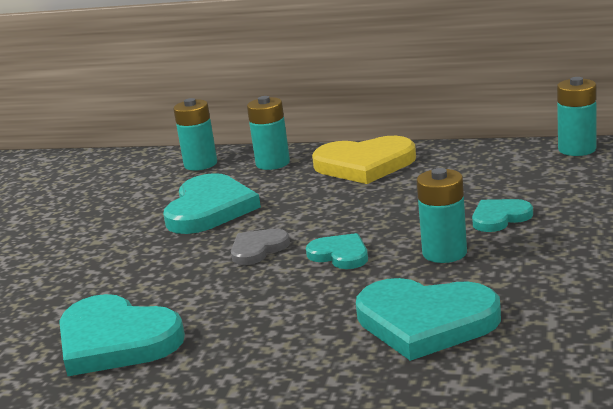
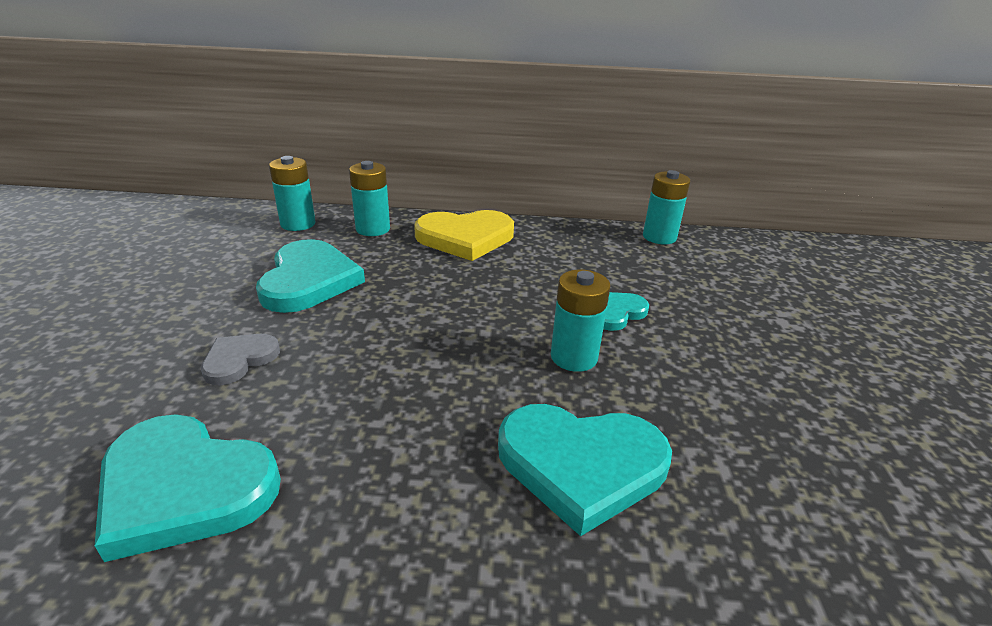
camera: 15 degrees left, 10 degrees up
(258, 249) = (366, 340): grey heart -> grey heart (239, 360)
(340, 255) = (460, 353): turquoise heart -> none

